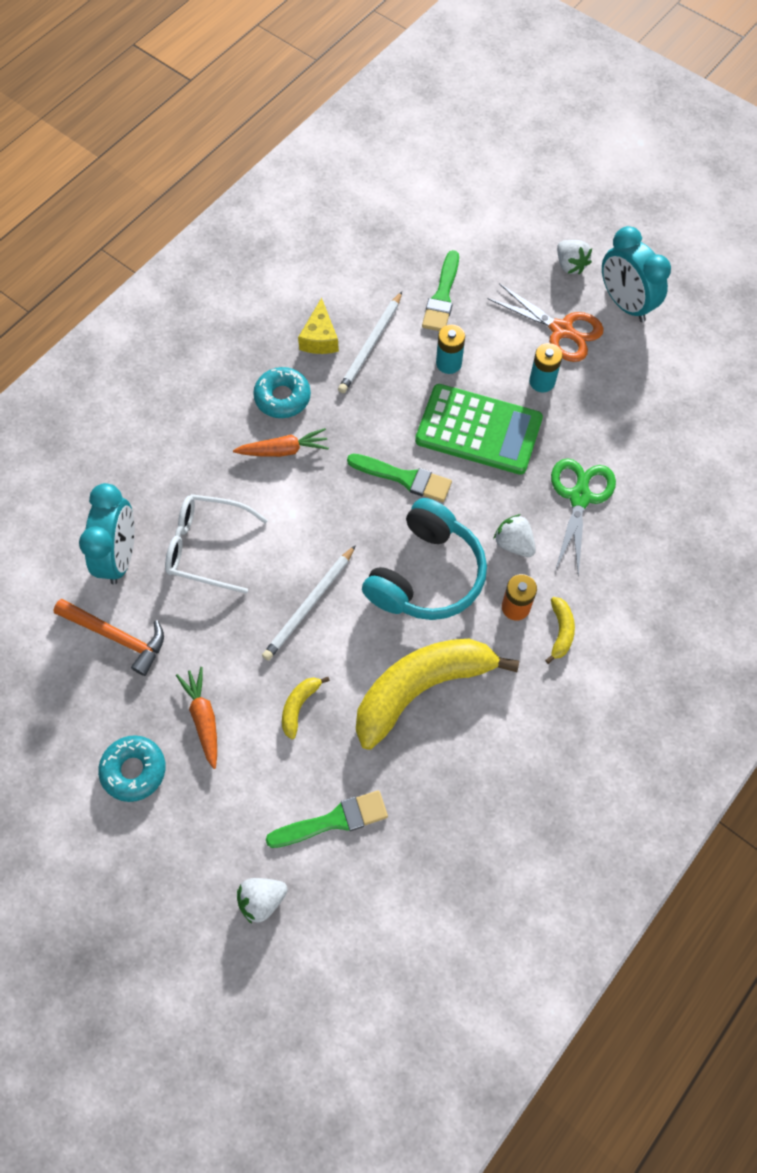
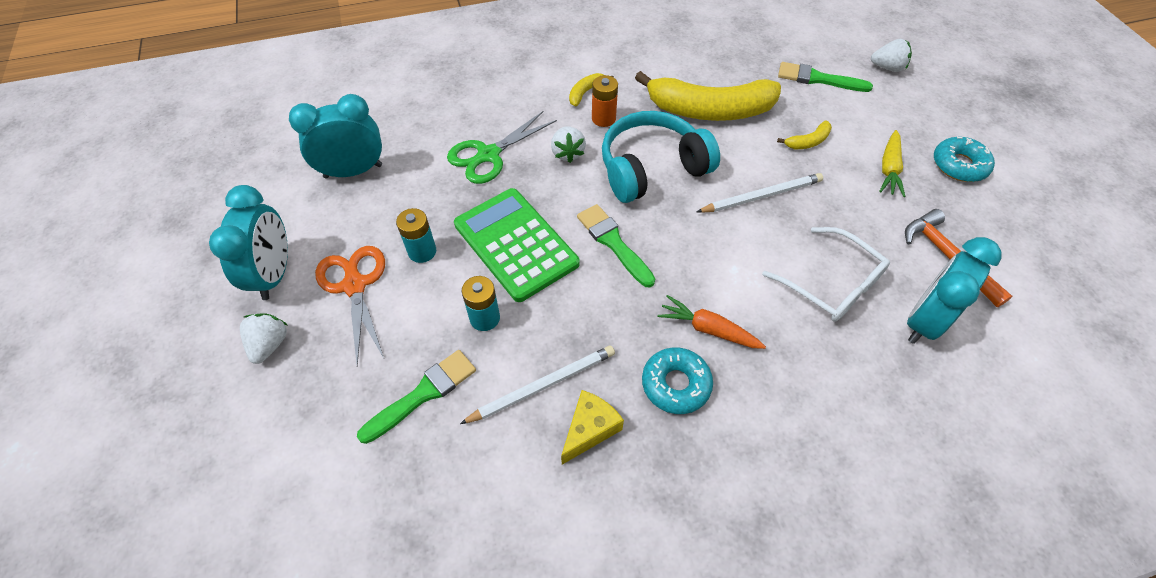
camera: 145 degrees left, 10 degrees down
(203, 718) = (889, 169): orange carrot -> yellow carrot
(671, 411) = (353, 171): none -> turquoise clock

